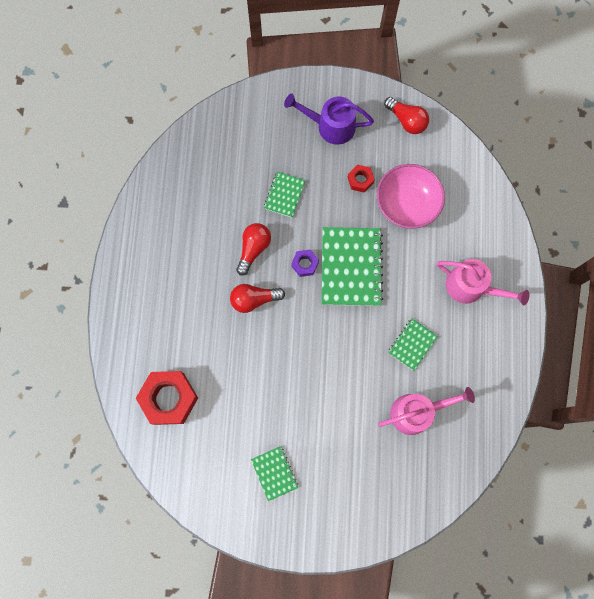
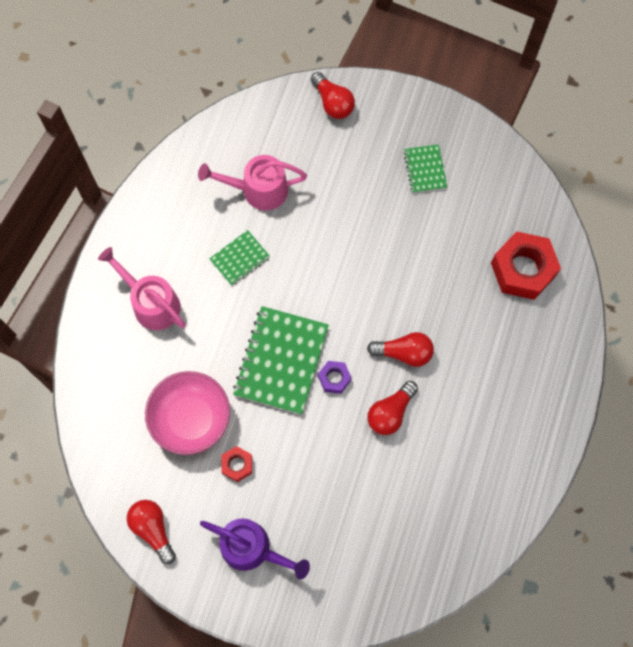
camera: 165 degrees left, 5 degrees down
(284, 195) = (336, 471): green notebook -> none
(376, 520) = (333, 103): none -> red light bulb

